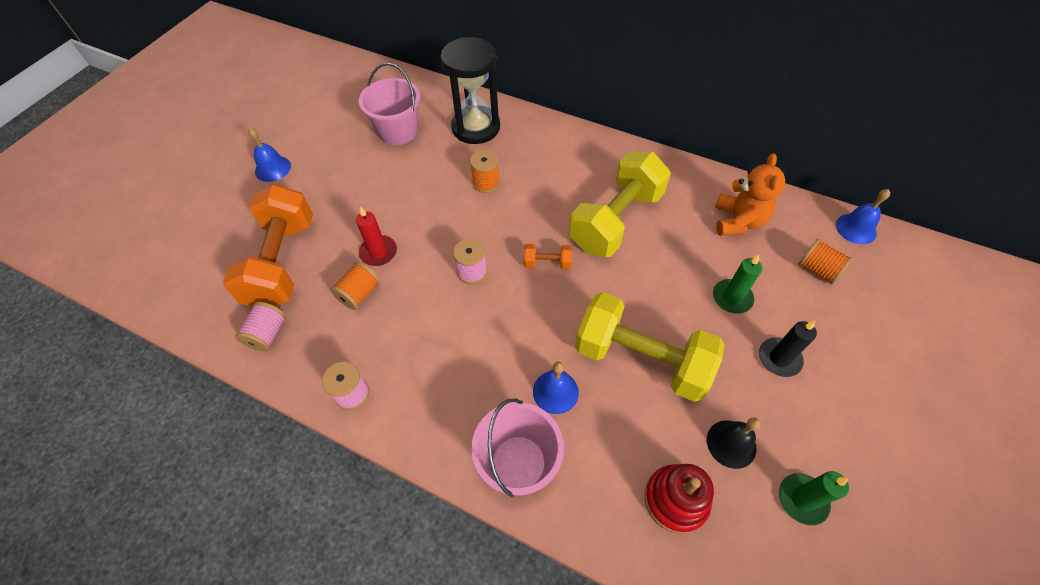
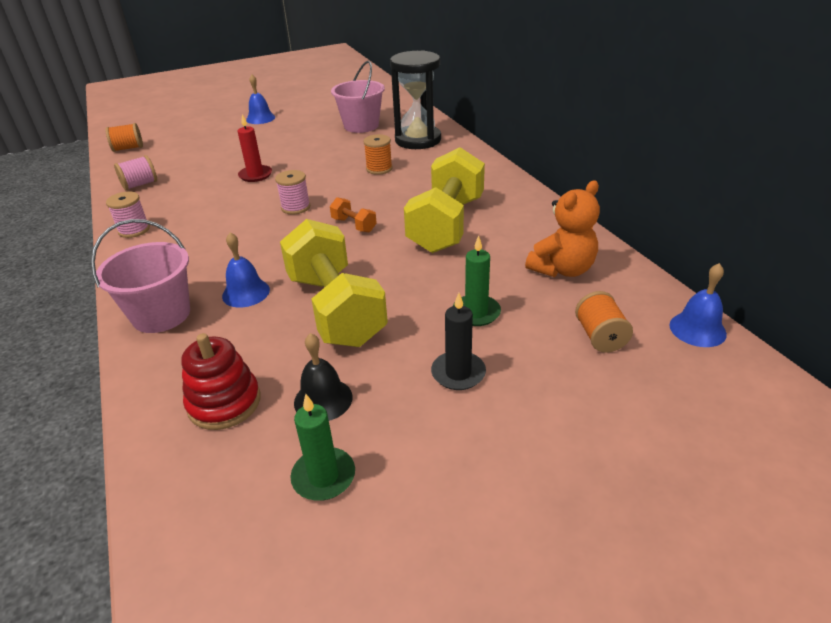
camera: 40 degrees right, 20 degrees down
(283, 262) = (198, 159): orange dumbbell -> none
(359, 294) = (213, 189): orange spool -> orange spool (128, 148)
(616, 220) = (446, 224): yellow dumbbell -> yellow dumbbell turned 60 degrees counterclockwise

